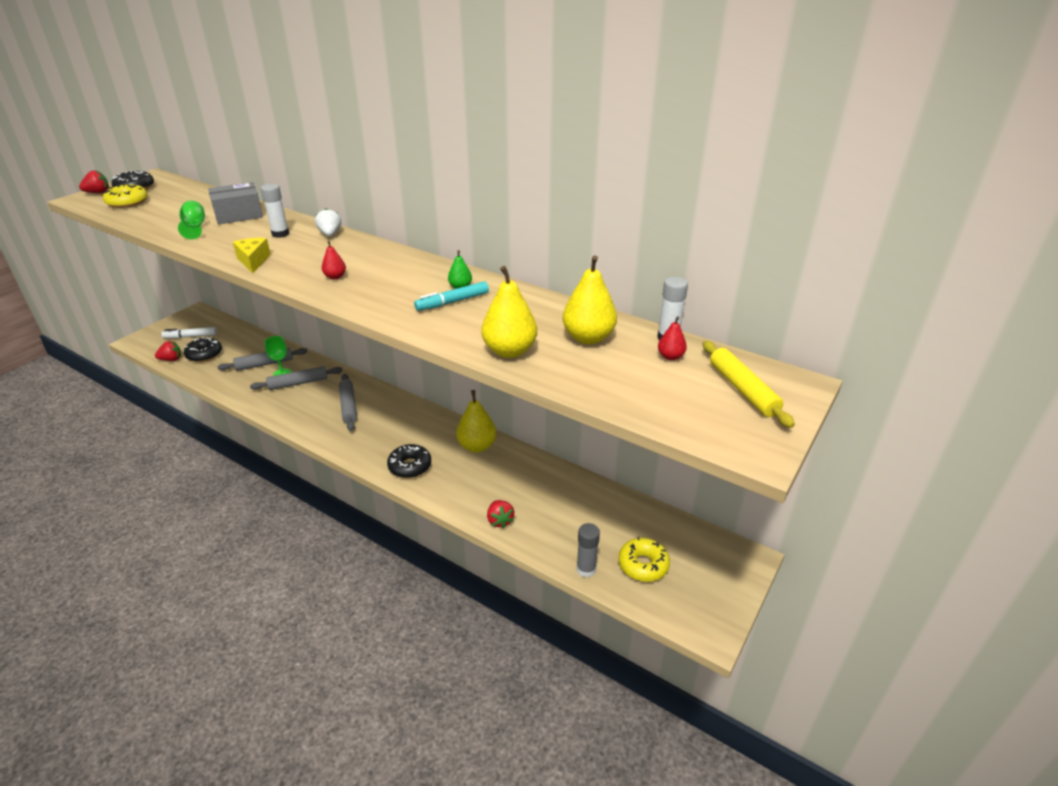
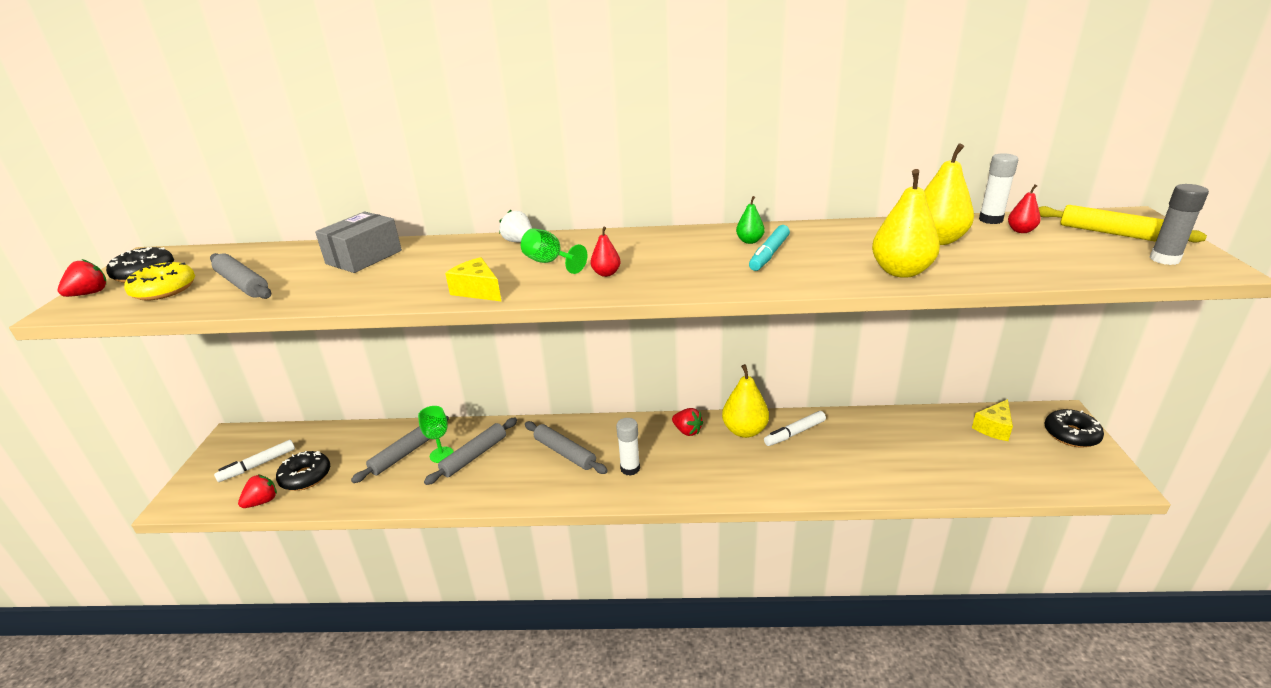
camera: 30 degrees left, 5 degrees down
(162, 212) = (243, 284): none -> grey rolling pin
(195, 227) = (326, 285): green goblet -> green goblet (549, 262)
(280, 234) = (458, 258): white glue stick -> white glue stick (630, 468)
(410, 466) = (707, 479): black donut -> black donut (1071, 435)
(500, 521) = (854, 484): red strawberry -> red strawberry (687, 431)
(508, 465) = (794, 433): none -> white marker
(586, 569) = (975, 486): grey glue stick -> grey glue stick (1164, 259)
(643, 565) = (1008, 459): yellow donut -> none
(668, 537) = (994, 428): none -> yellow cheese

